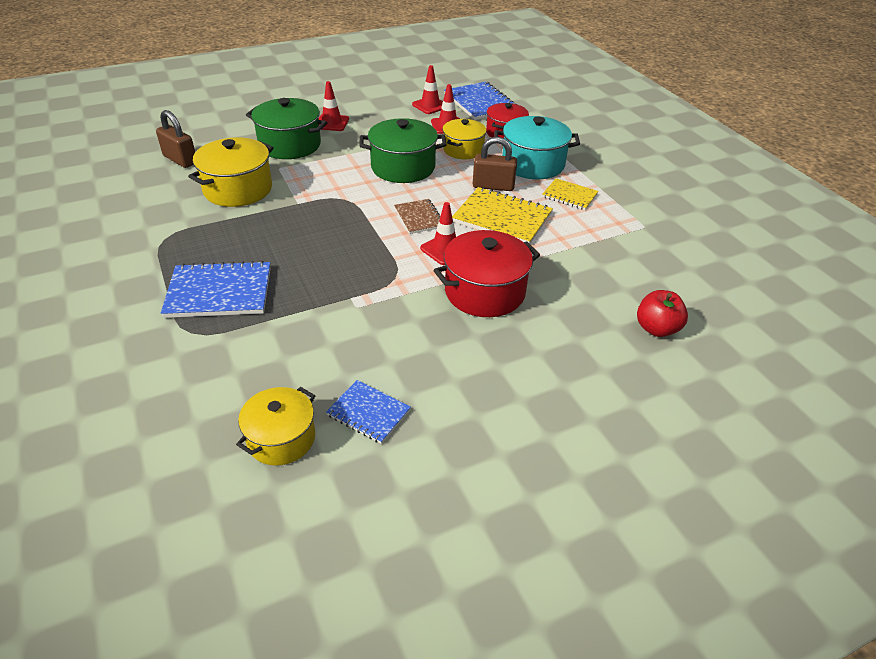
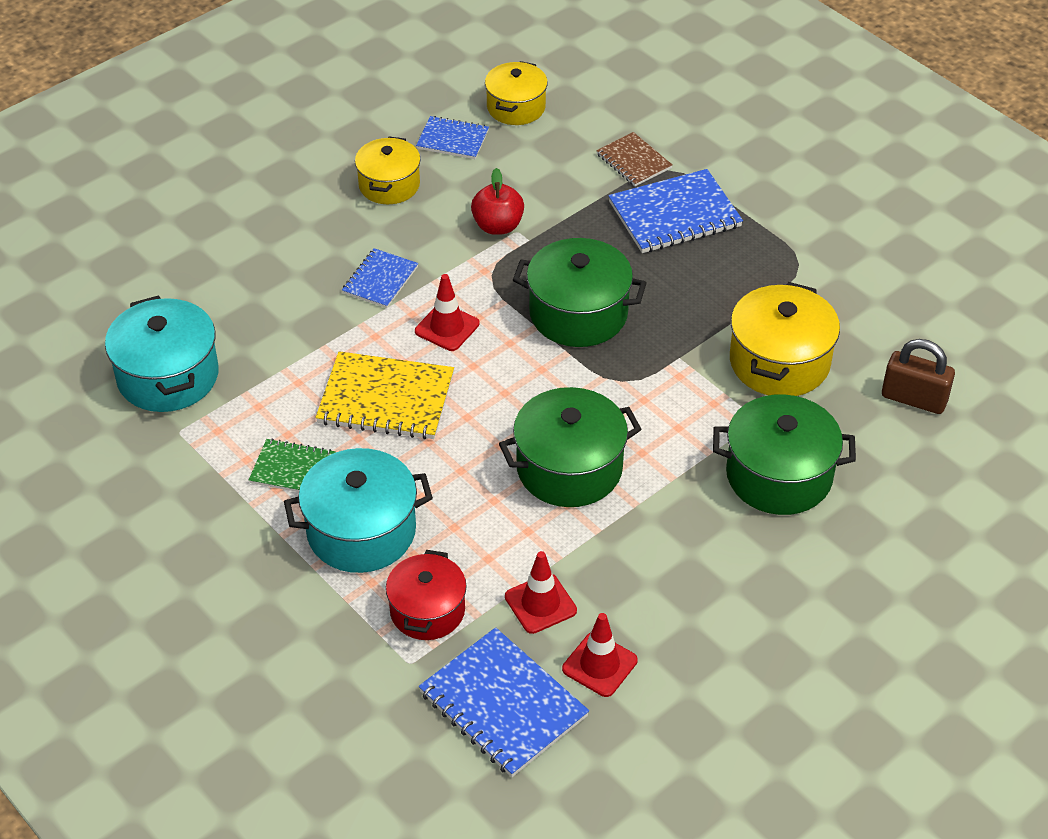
camera: 165 degrees right, 5 degrees up
(332, 123) = (750, 555): red traffic cone -> none
(346, 240) = (578, 313): none -> green pot
(419, 218) = (501, 372): brown notebook -> brown notebook (633, 161)
(463, 150) = (488, 539): yellow pot -> yellow pot (389, 185)
(484, 292) = (380, 280): red pot -> blue notebook
(493, 186) = (414, 461): brown padlock -> none
(569, 195) = (293, 469): yellow notebook -> green notebook
(656, 259) = (168, 376): none -> turquoise pot
(656, 328) = (178, 278): red apple -> red apple (498, 226)

